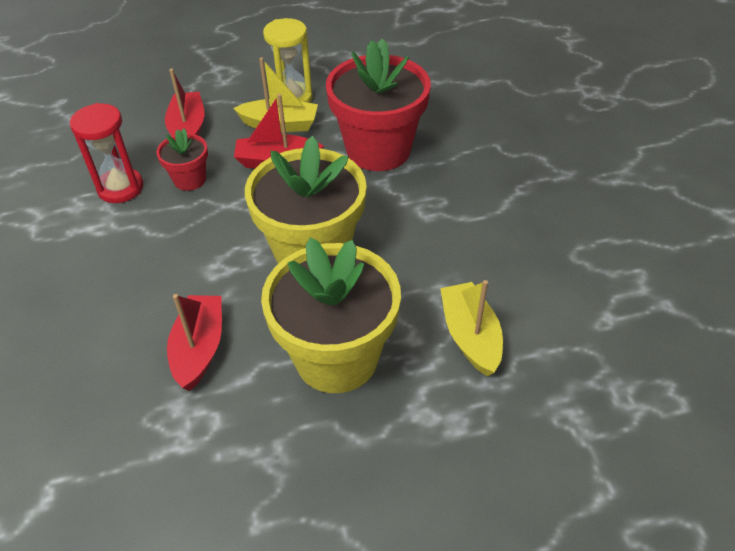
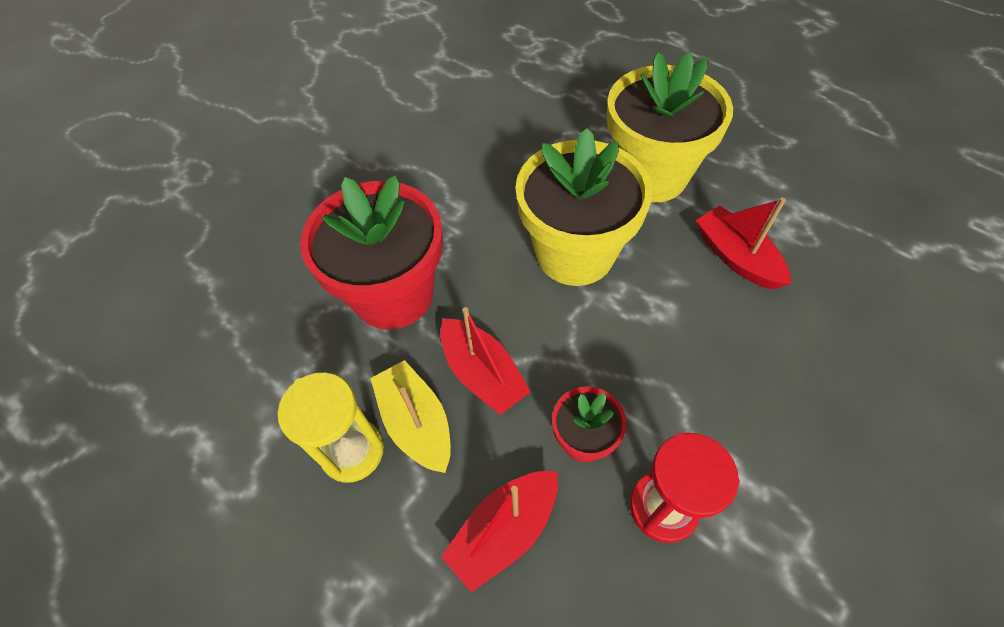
camera: 125 degrees left, 10 degrees up
(199, 348) = (736, 257): red boat -> red boat turned 90 degrees clockwise
(470, 336) = (558, 122): yellow boat -> none

